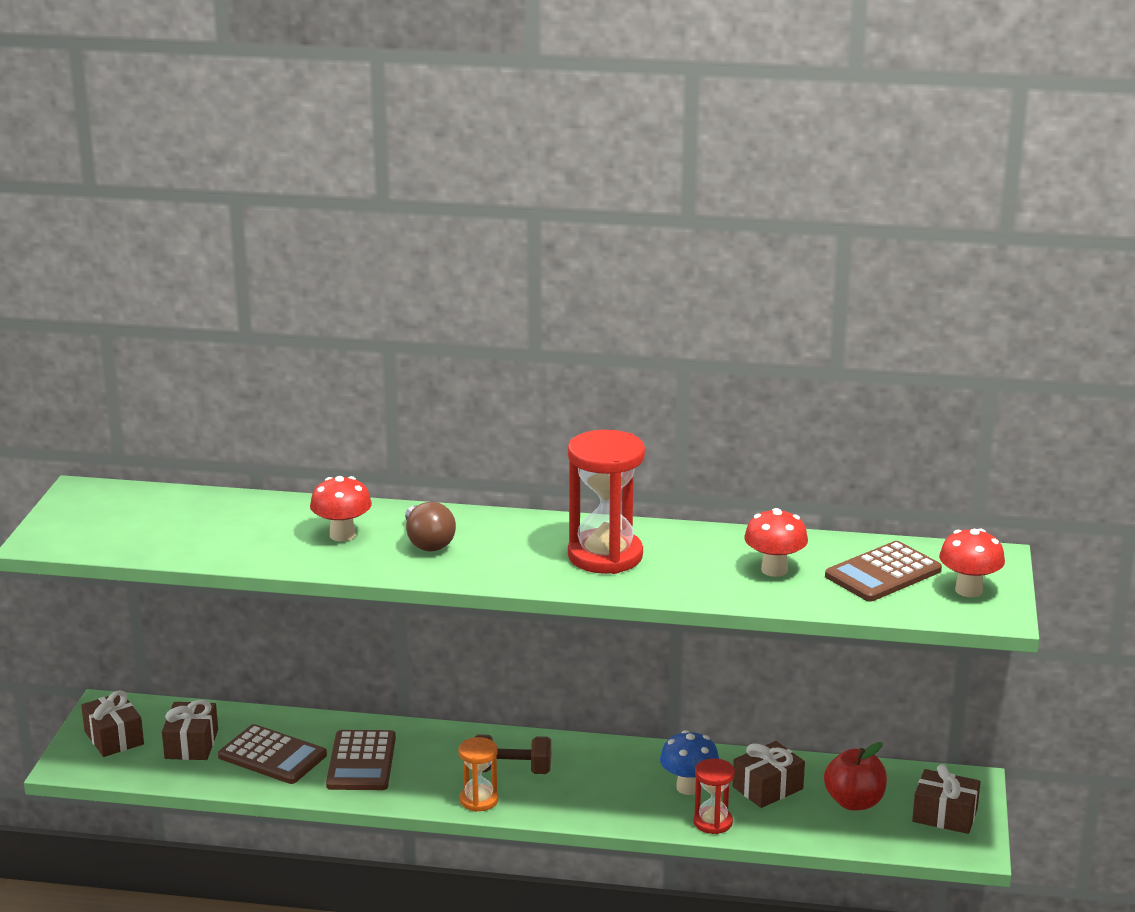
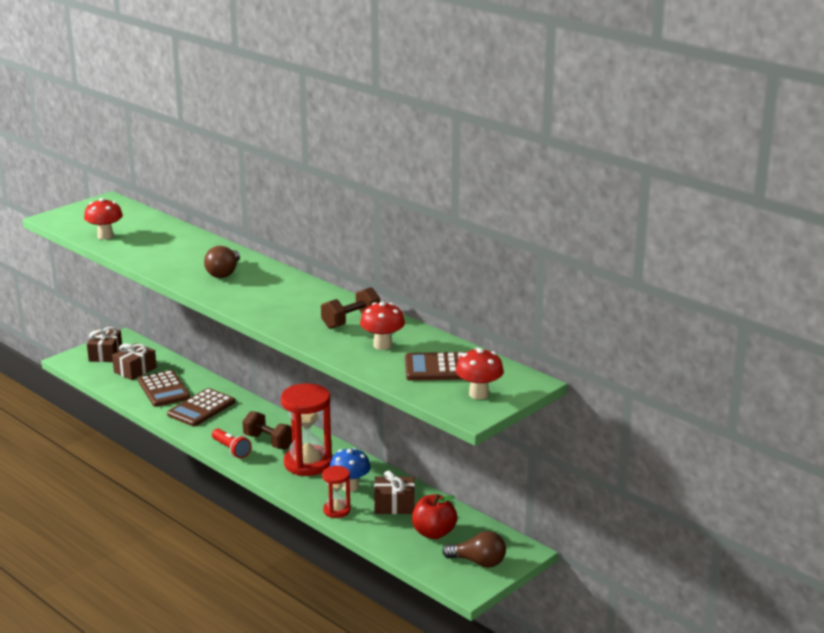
camera: 35 degrees right, 0 degrees up
(342, 535) = (189, 256): red mushroom -> red mushroom (105, 236)
(479, 800) = (231, 450): orange hourglass -> red flashlight
(605, 556) = (302, 308): red hourglass -> red hourglass (308, 463)
(689, 553) = (351, 321): none -> brown dumbbell
(945, 815) = (478, 562): brown gift -> brown light bulb

